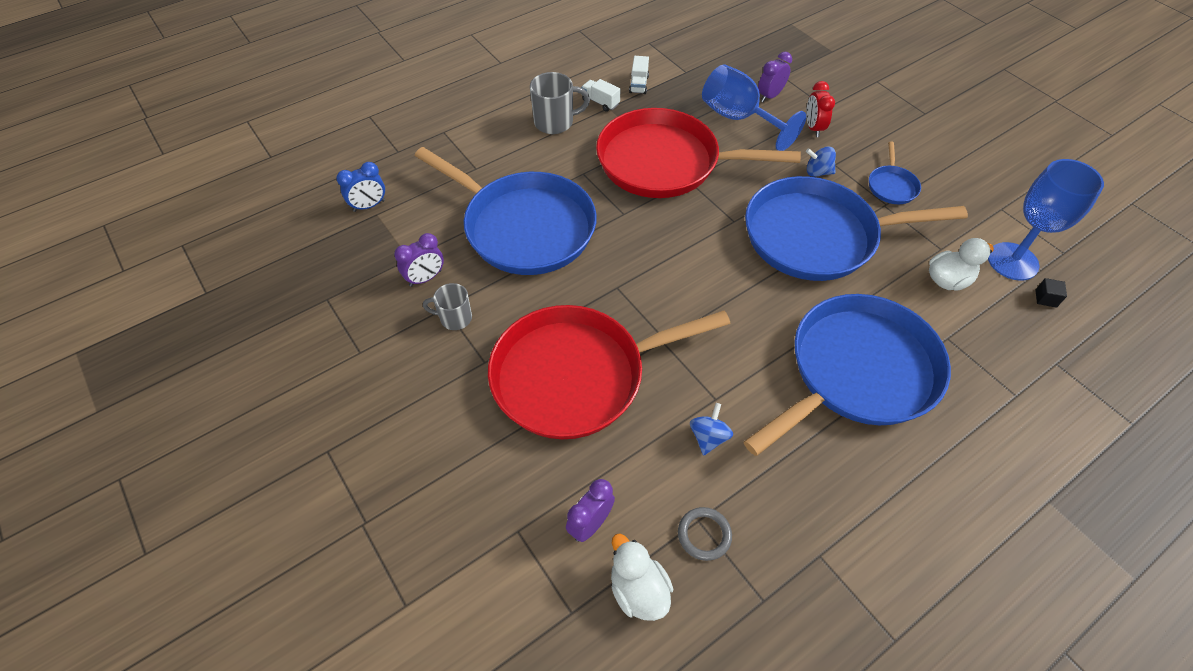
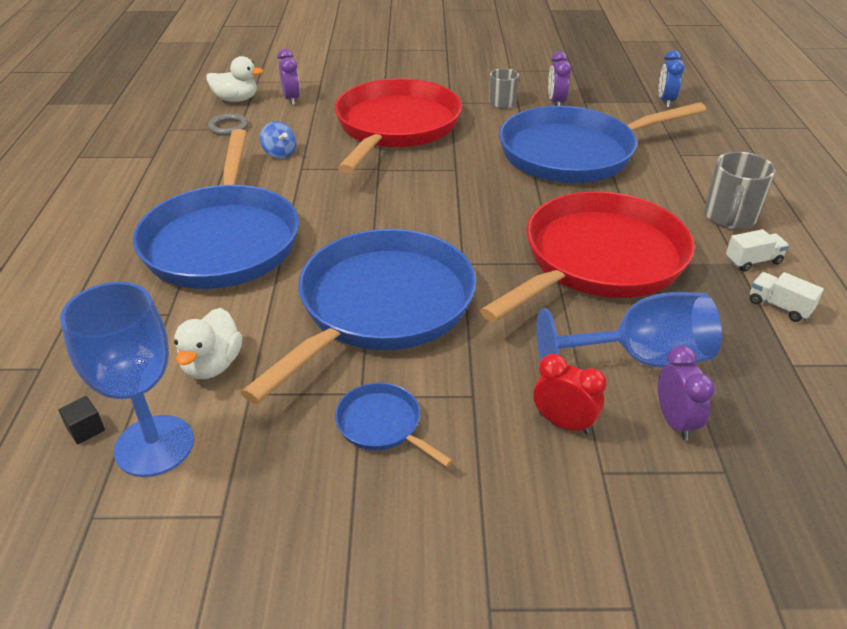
camera: 125 degrees right, 15 degrees down
(817, 172) = (474, 370): blue spinning top -> none

